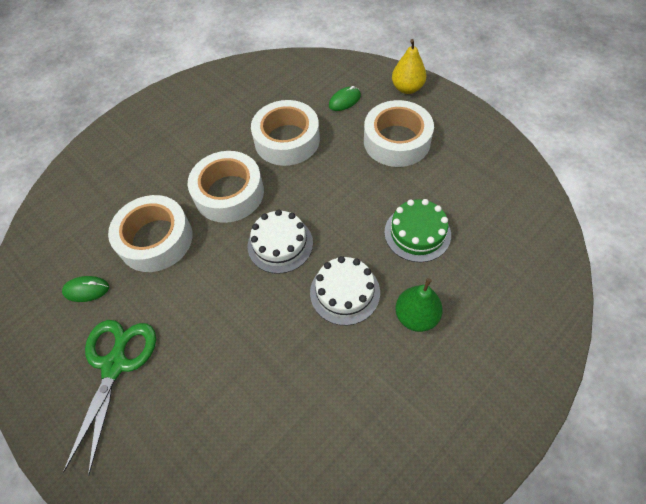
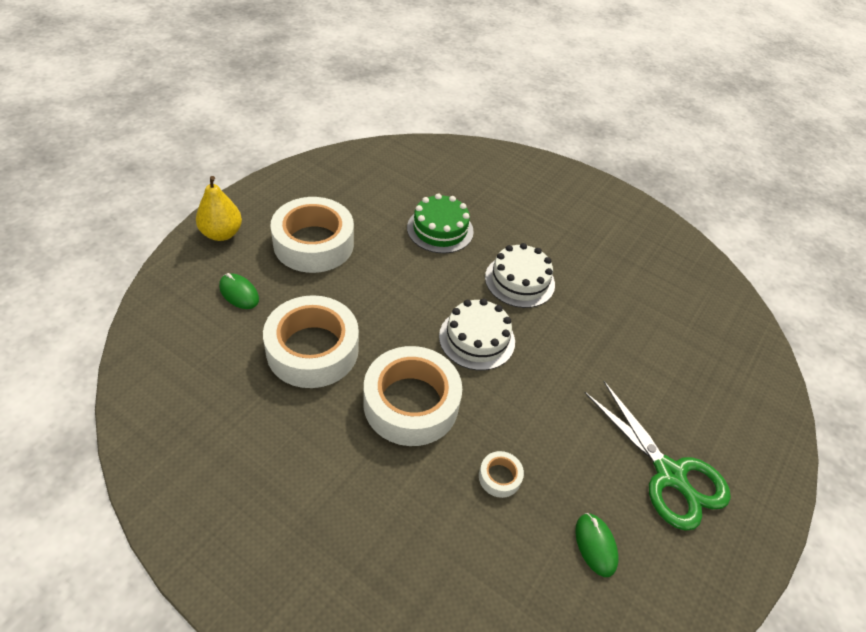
camera: 110 degrees left, 10 degrees down
(115, 365) = (669, 474): green scissors -> green scissors turned 120 degrees counterclockwise
(156, 239) = (499, 477): white tape -> white tape, size x0.42
(416, 316) = (528, 232): green pear -> none

